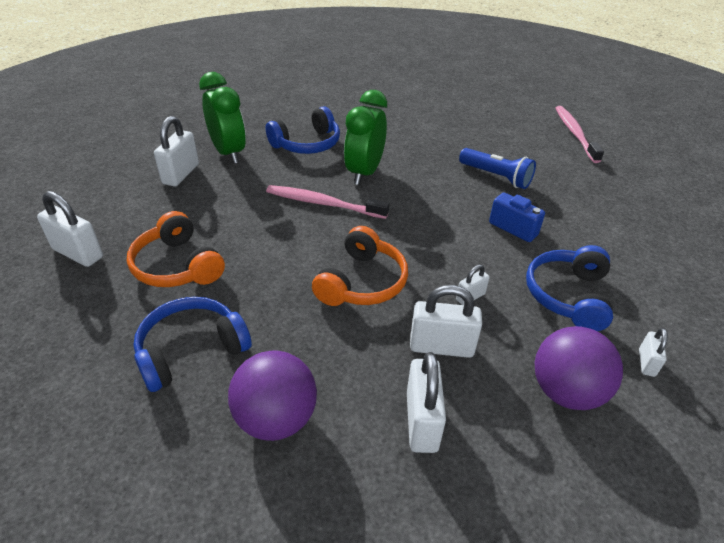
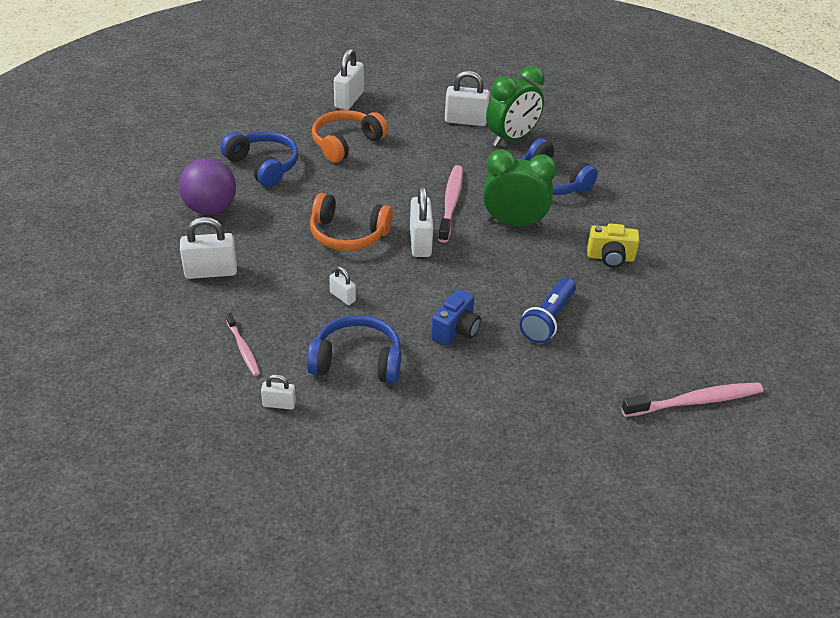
camera: 80 degrees right, 0 degrees up
(418, 136) = (610, 258): none -> yellow camera
(441, 347) = (282, 280): white padlock -> white padlock (420, 242)
(566, 391) = (243, 348): purple ball -> pink toothbrush

